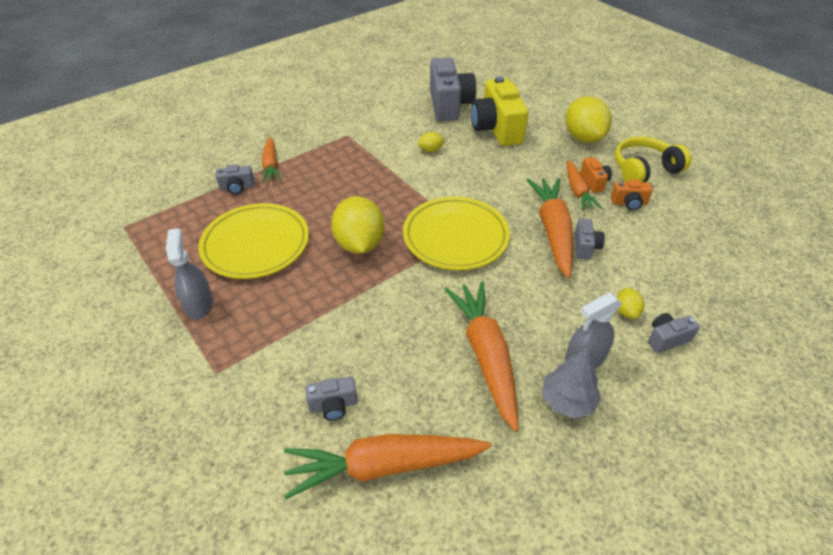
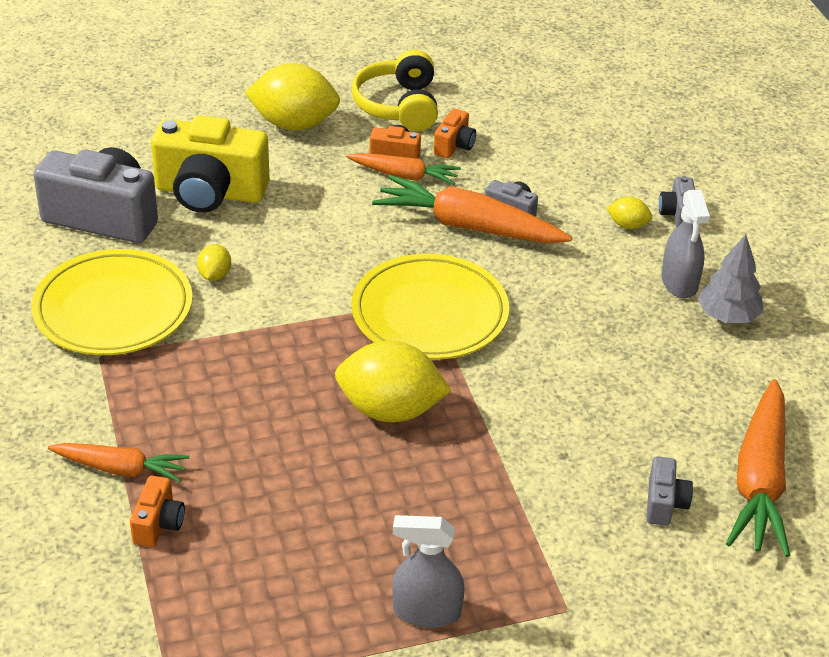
camera: 70 degrees left, 5 degrees down
(237, 188) = (158, 524): grey camera -> orange camera
(256, 244) = (325, 525): yellow plate -> yellow plate (113, 309)
(486, 355) = (643, 355): orange carrot -> none

